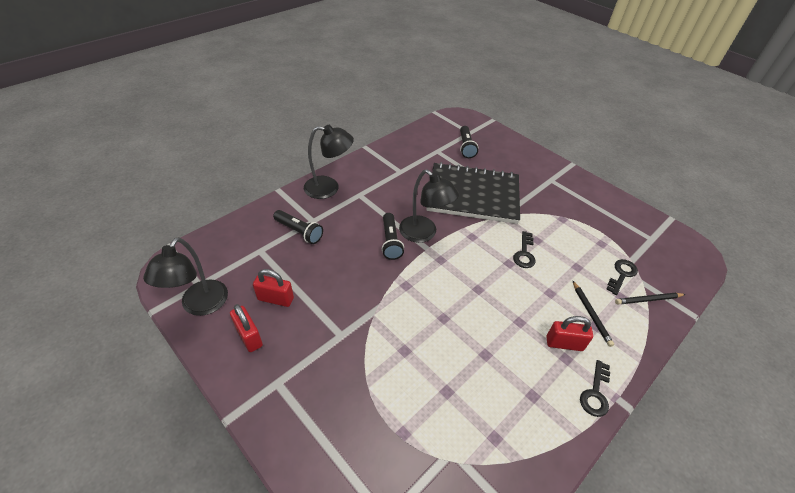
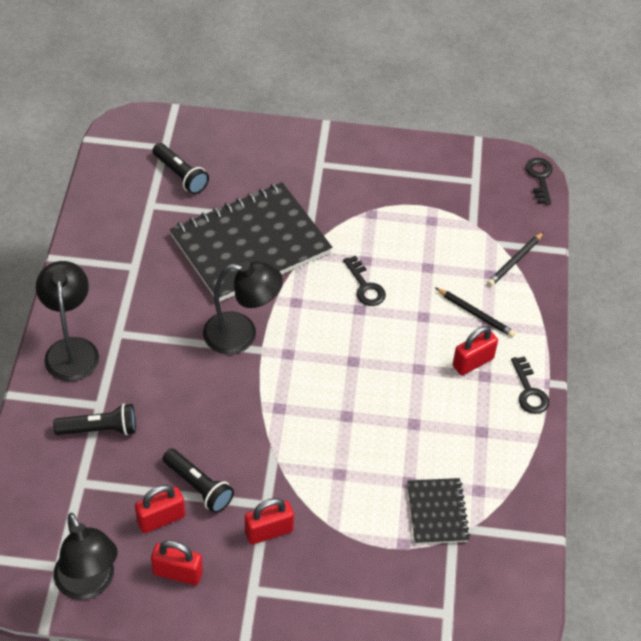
camera: 40 degrees left, 5 degrees up
(325, 353) = (269, 531): none -> red padlock
(329, 188) = (71, 349): black lamp -> black lamp turned 60 degrees counterclockwise
(390, 241) = (215, 369): black flashlight -> black flashlight (198, 486)
(448, 430) = (437, 512): none -> black notebook
(621, 274) = (474, 247): black key -> black key (540, 178)

